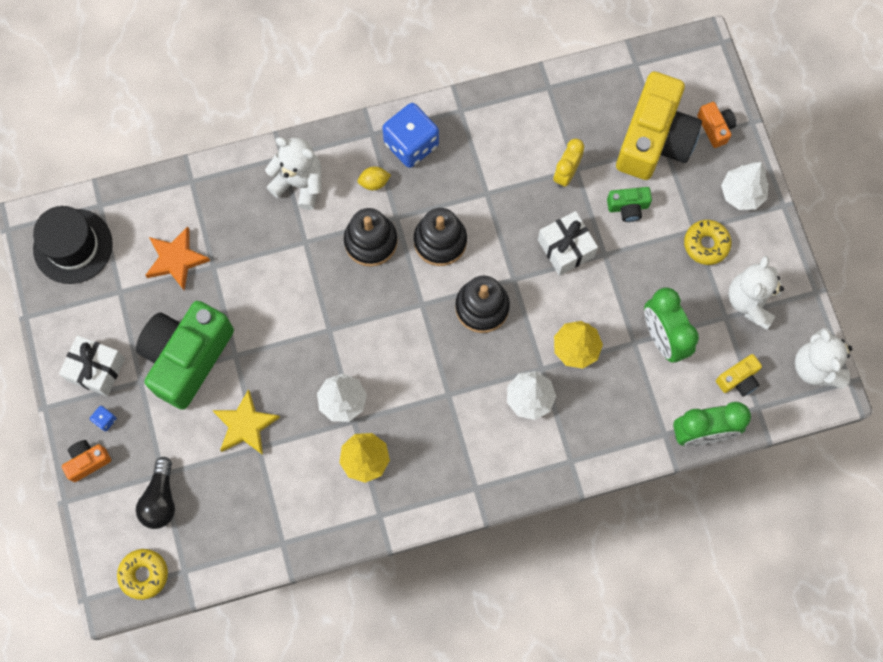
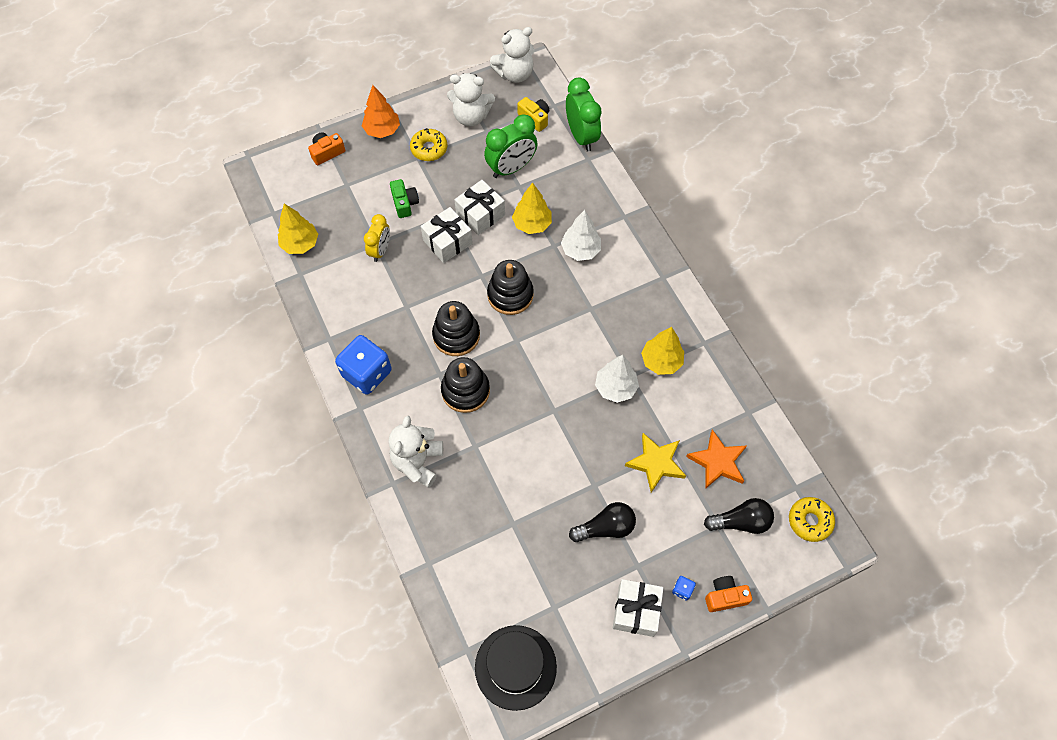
camera: 100 degrees left, 10 degrees down
(87, 461) = (725, 597): orange camera -> orange camera turned 120 degrees clockwise
(176, 259) = (512, 559): orange star -> orange star (718, 461)
(187, 357) = (605, 528): green camera -> black light bulb
(374, 182) = (408, 398): yellow lemon -> none
(566, 173) = (380, 250): yellow clock -> yellow clock turned 90 degrees counterclockwise
(588, 90) = (300, 244): none -> yellow tree
(599, 291) = (480, 214): none -> white gift
(654, 139) = (342, 192): yellow camera -> none
(741, 193) = (382, 130): white tree -> orange tree

